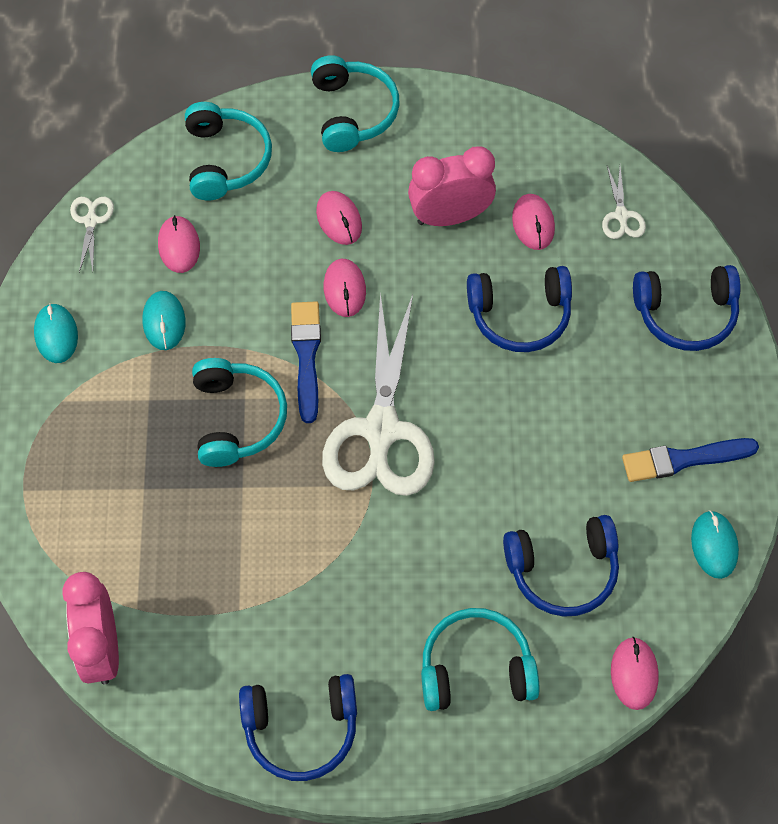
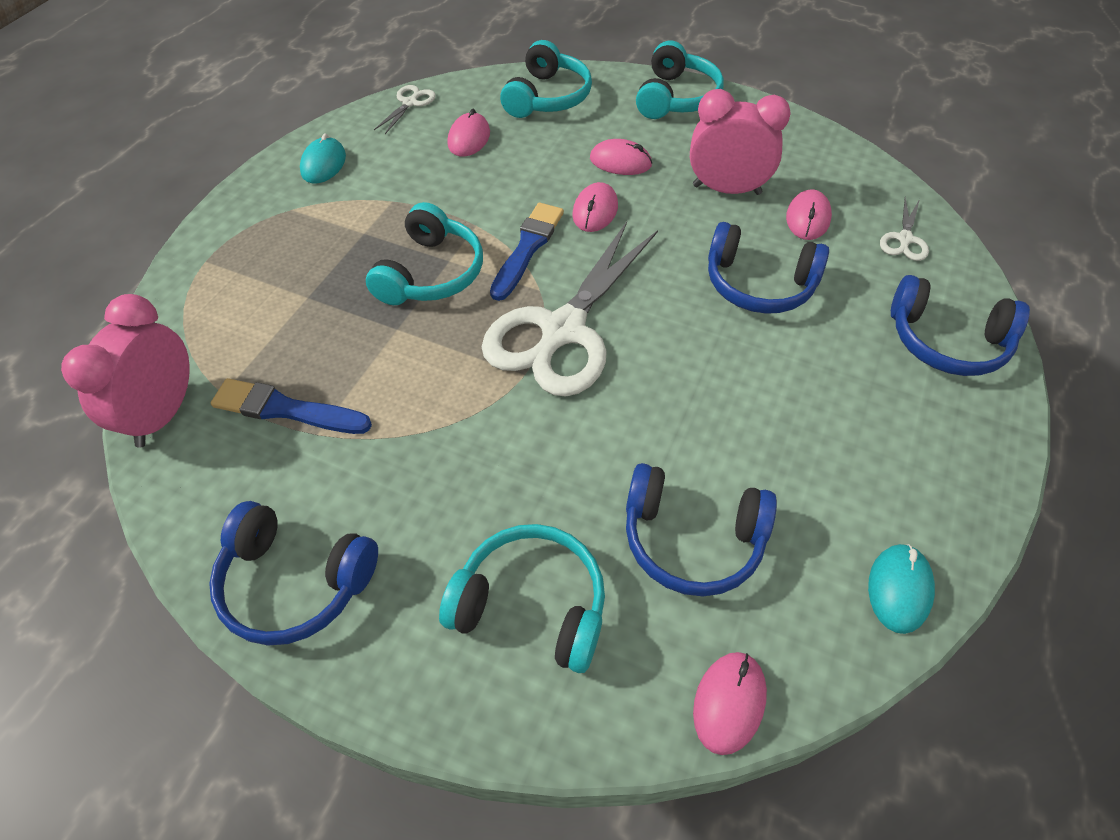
camera: 25 degrees right, 10 degrees down
(164, 322) = (418, 184): turquoise mouse -> none
(339, 219) = (620, 162): pink mouse -> pink mouse turned 75 degrees counterclockwise
(683, 459) = (892, 479): blue brush -> blue brush (286, 409)

